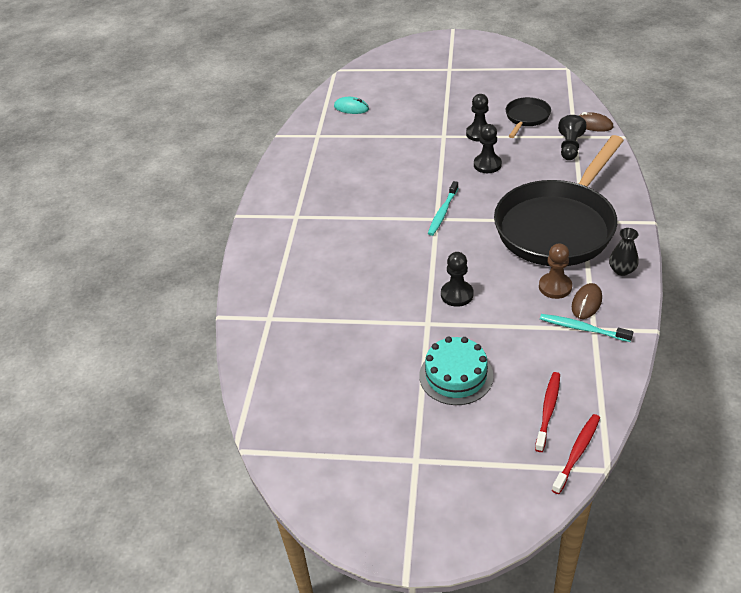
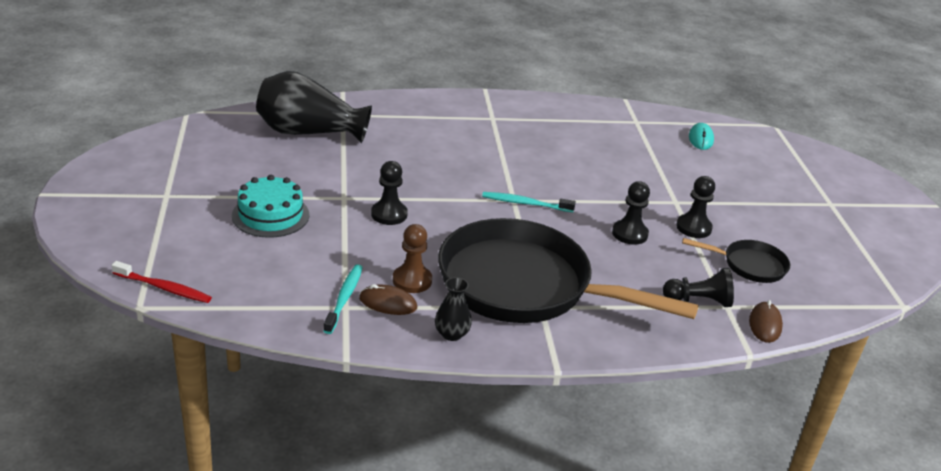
camera: 70 degrees right, 10 degrees down
(302, 345) = (308, 132): none -> black vase
(548, 410) = (221, 271): red toothbrush -> none

